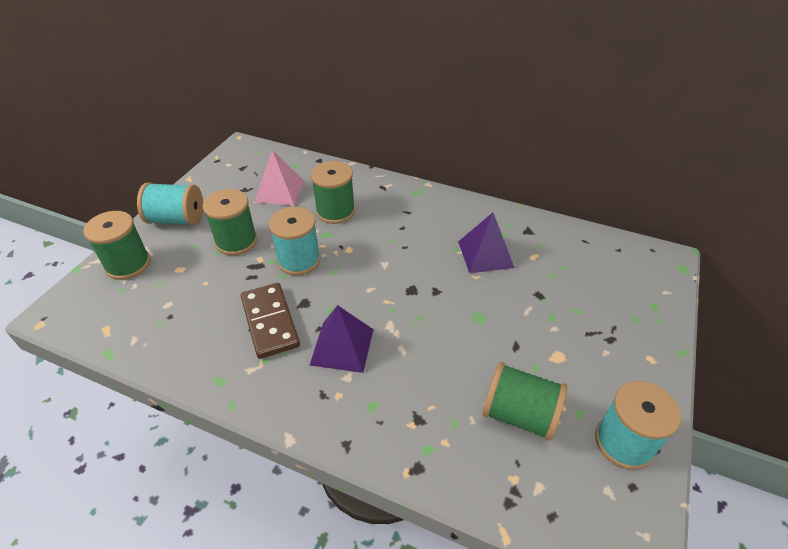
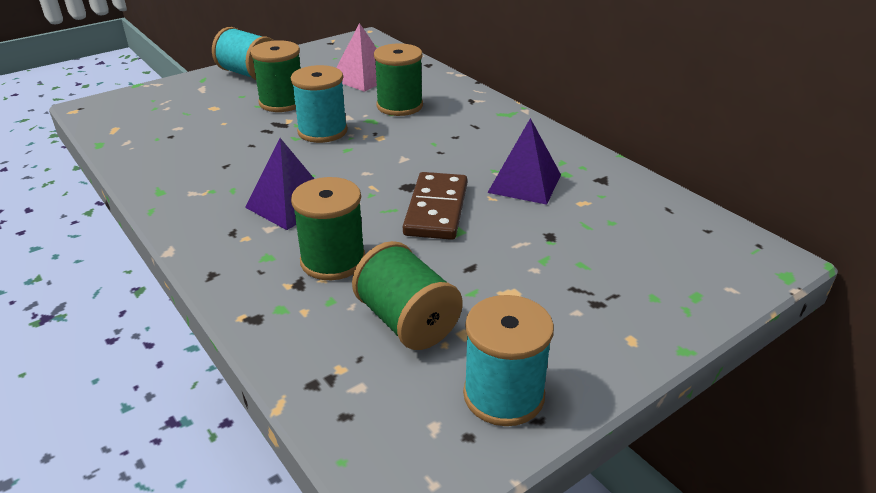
camera: 30 degrees right, 10 degrees down
(128, 264) = (177, 93): green spool -> green spool (333, 260)
(270, 322) = (246, 166): brown domino -> brown domino (436, 209)

